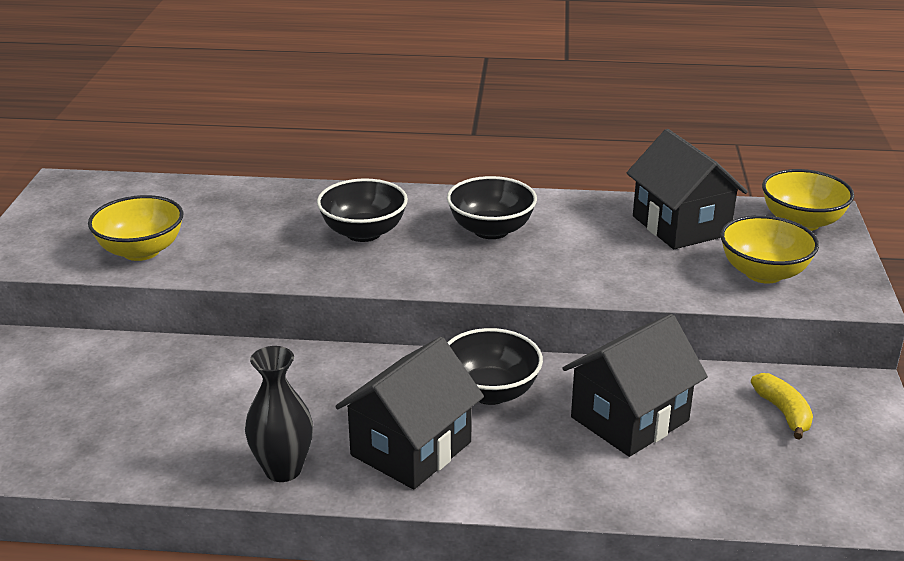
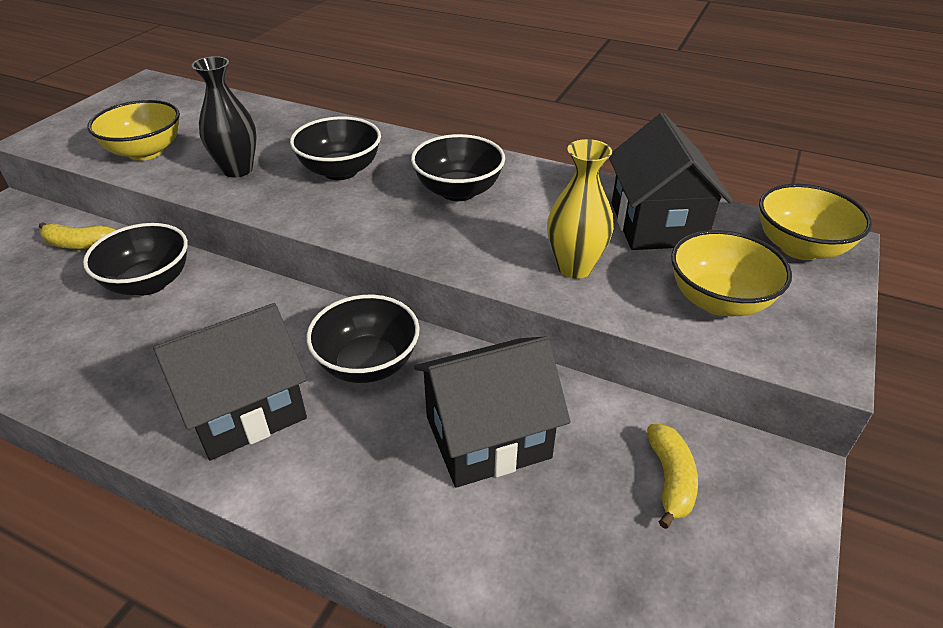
camera: 20 degrees right, 10 degrees up
(108, 358) = (78, 244): none -> yellow banana
(221, 375) = (149, 283): none -> black bowl
(283, 469) = (115, 399): black vase -> black vase (237, 170)
(637, 271) = (574, 267): none -> yellow vase

